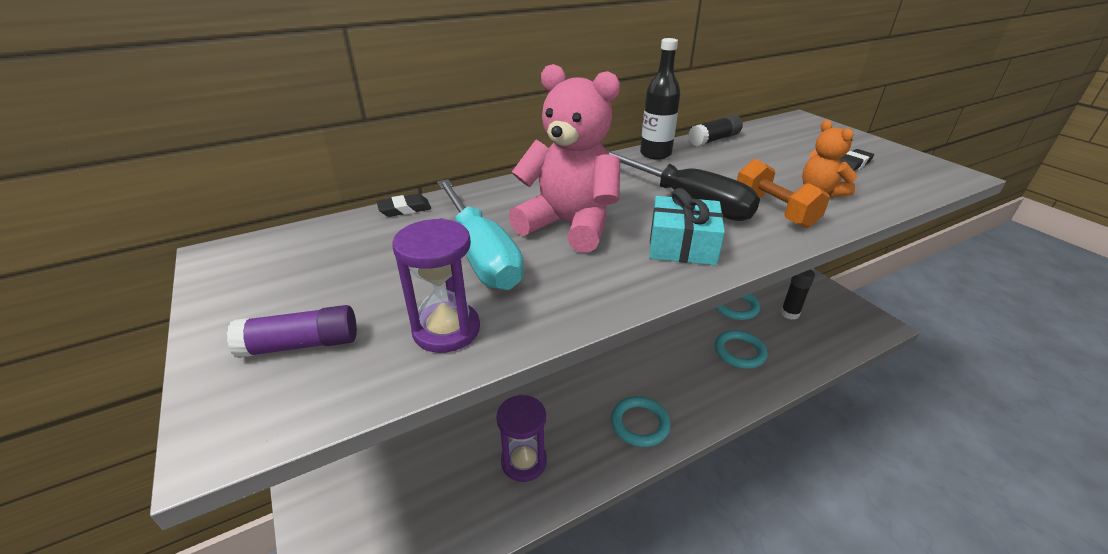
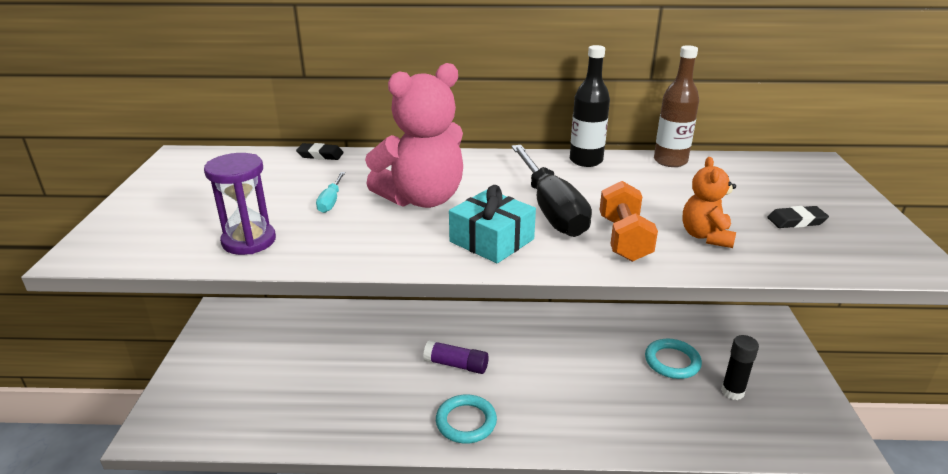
camera: 30 degrees right, 5 degrees down
(301, 345) = (163, 222): purple glue stick -> purple glue stick (456, 365)
(481, 254) = (331, 201): turquoise screwdriver -> turquoise screwdriver, size x0.44
(524, 461) = (345, 407): purple hourglass -> none
(569, 225) = (422, 199): pink teddy bear -> pink teddy bear turned 90 degrees clockwise
(714, 140) = (670, 161): black glue stick -> brown bottle
(739, 352) = (630, 404): turquoise ring -> none

